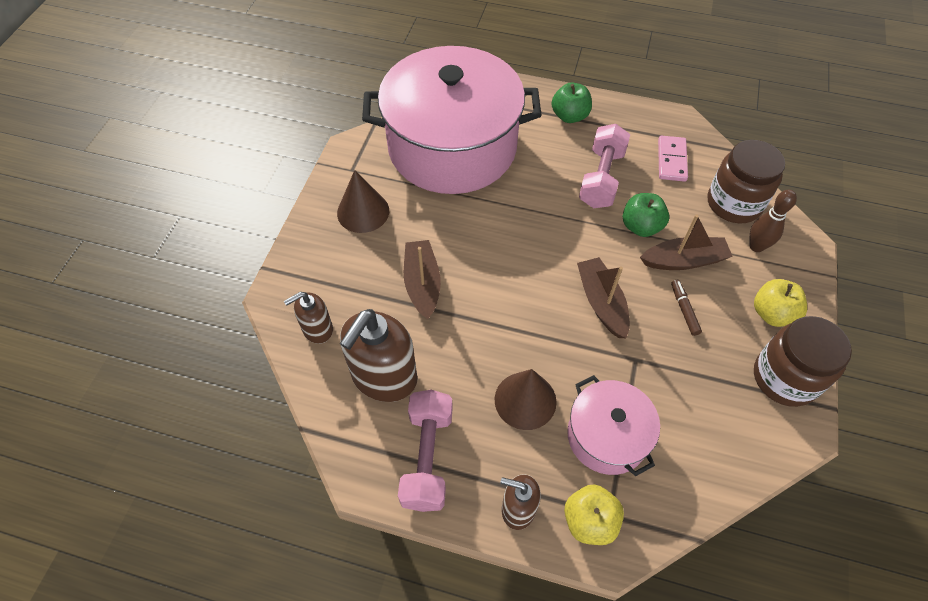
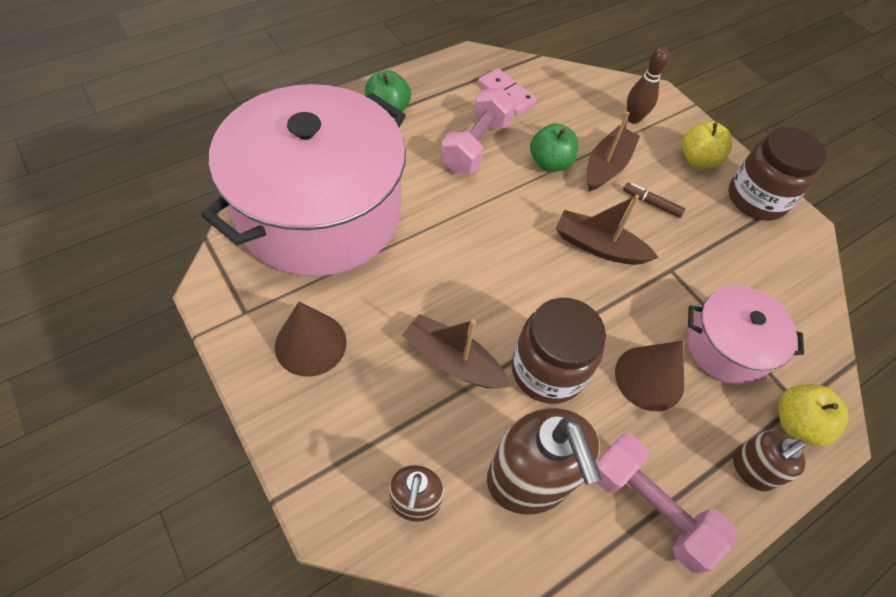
camera: 55 degrees left, 0 degrees up
(601, 178) = (476, 146): pink dumbbell -> pink dumbbell turned 60 degrees clockwise
(734, 203) = (583, 97): brown jar -> brown jar (547, 370)

